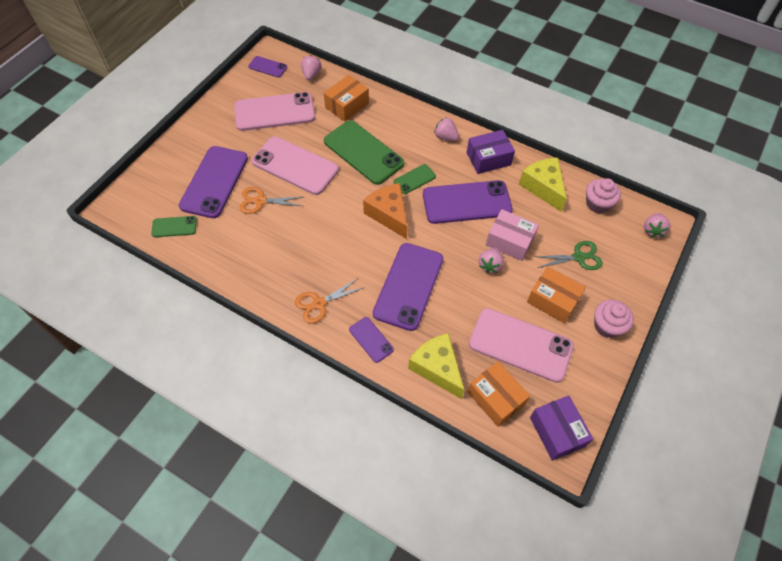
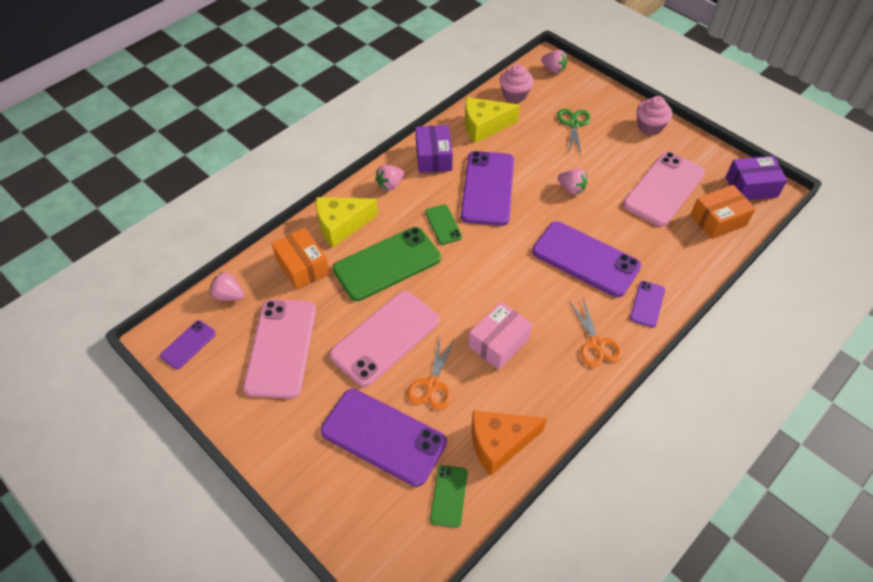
camera: 75 degrees left, 5 degrees down
(371, 339) = (647, 304): purple phone -> purple phone turned 45 degrees counterclockwise
(389, 215) = (487, 257): orange cheese -> orange cheese (499, 443)
(437, 368) = (684, 256): yellow cheese -> yellow cheese (341, 225)
(509, 241) = (545, 167): pink box -> pink box (499, 342)
(553, 300) = (618, 154): orange box -> none

